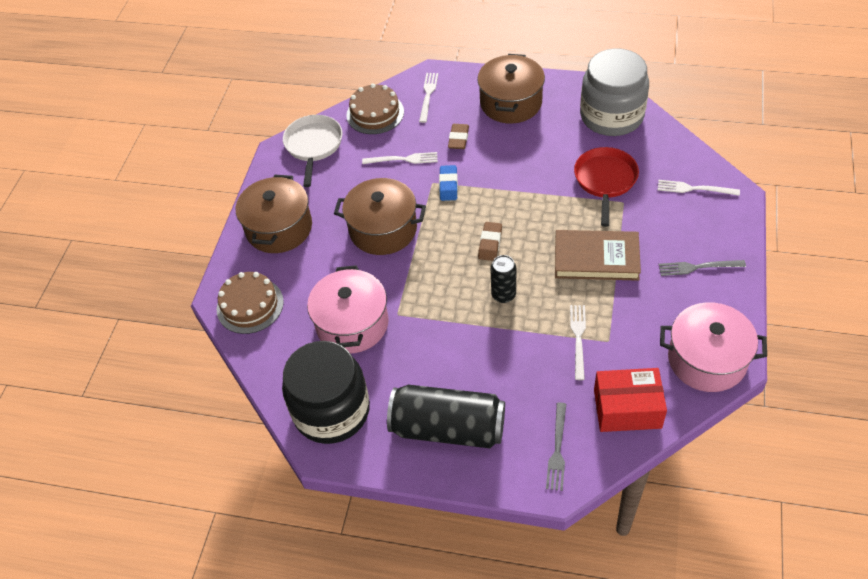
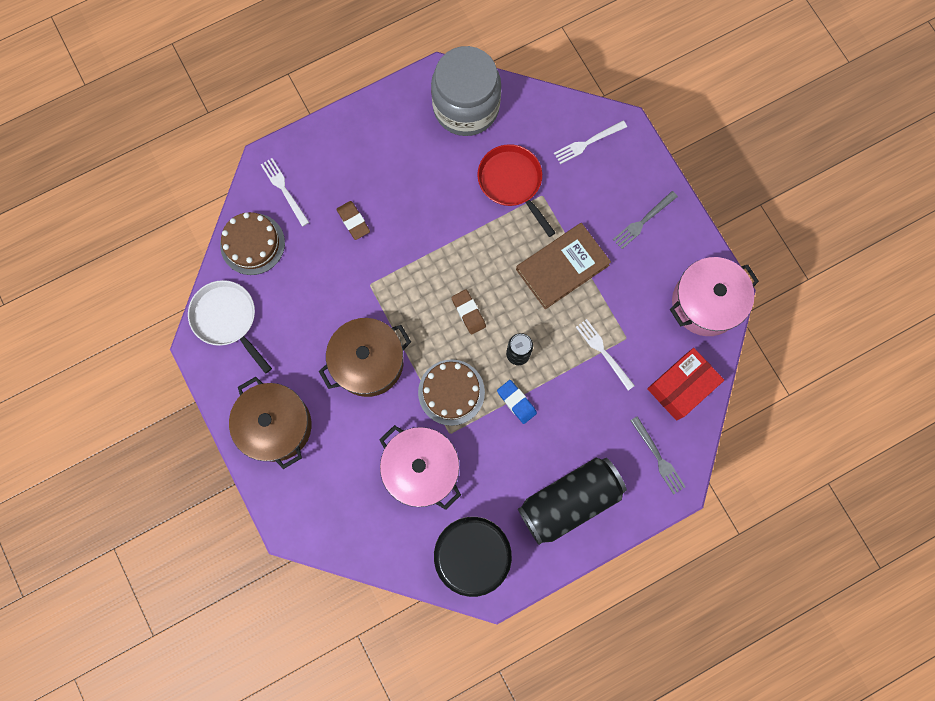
camera: 45 degrees left, 25 degrees up
(250, 305) = (321, 516): brown cake -> brown cake (451, 392)
(403, 159) = (323, 278): white fork -> none
(448, 185) = (386, 278): blue eraser -> blue eraser (516, 402)
(511, 103) = (367, 149): brown pot -> none

